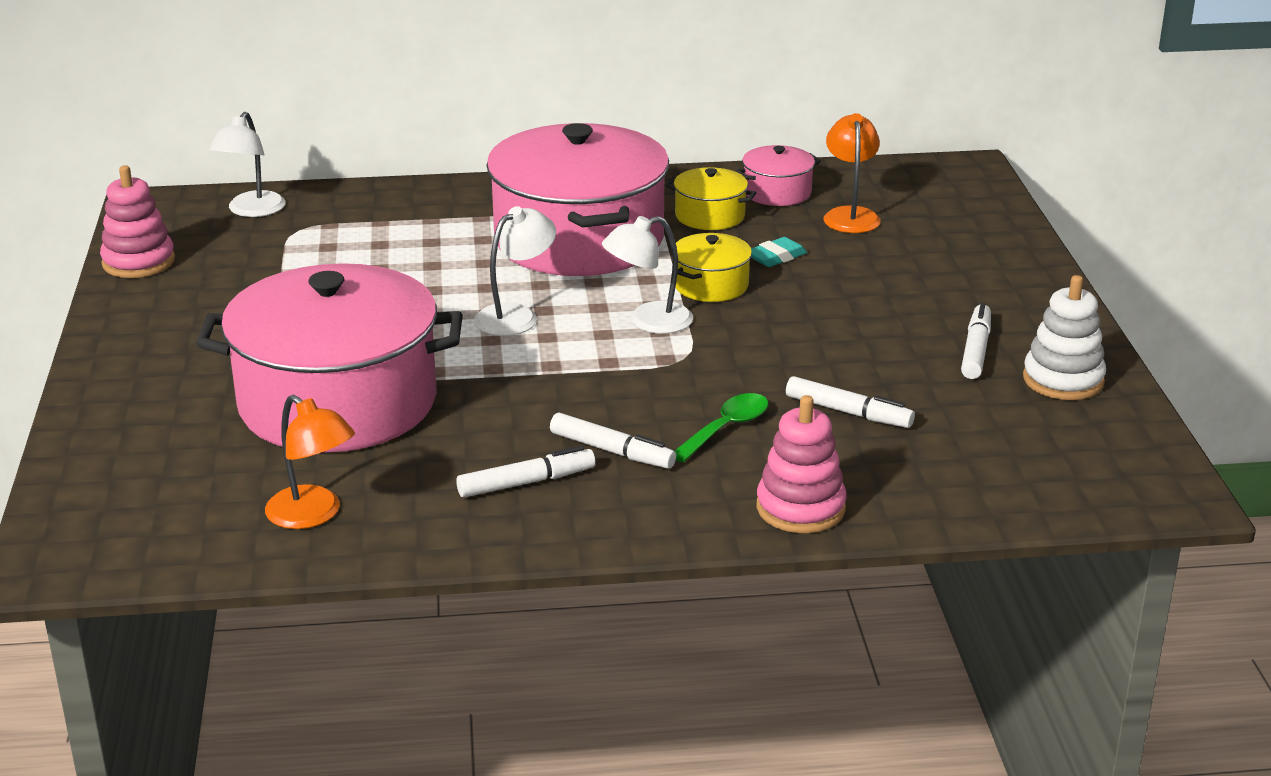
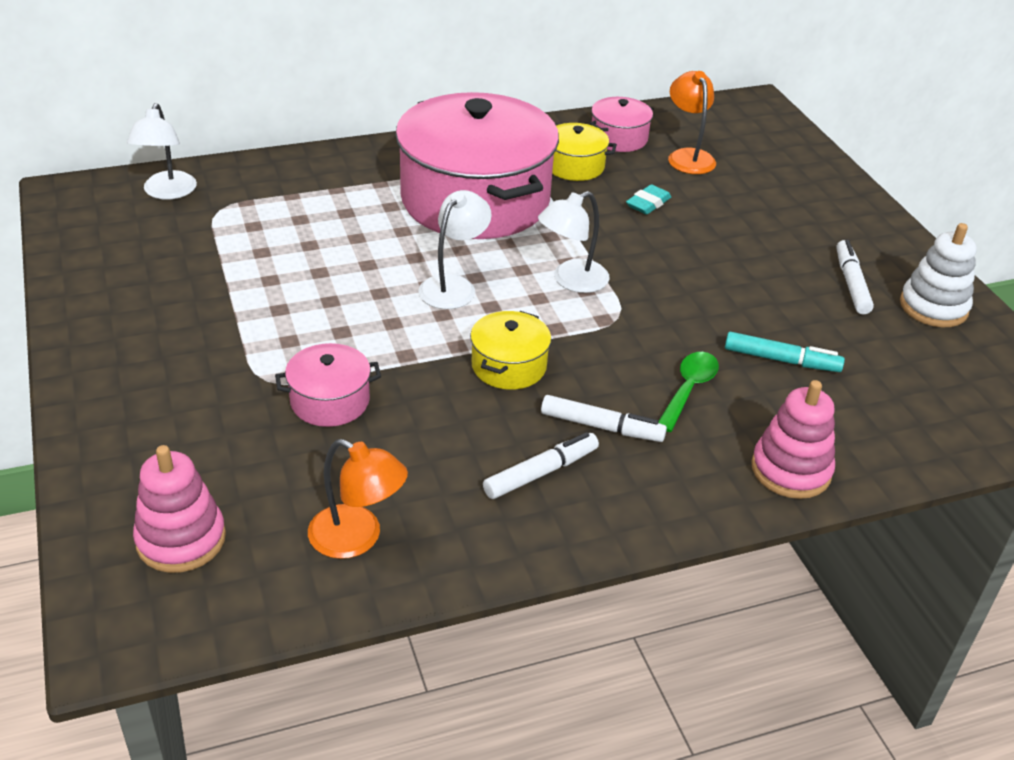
camera: 15 degrees left, 10 degrees up
(138, 262) = (78, 258): pink stacking toy -> pink stacking toy (181, 539)
(338, 402) = (330, 401): pink pot -> pink pot, size x0.42
(711, 285) = (607, 237): yellow pot -> yellow pot (509, 366)
(848, 412) = (781, 360): white marker -> turquoise marker

